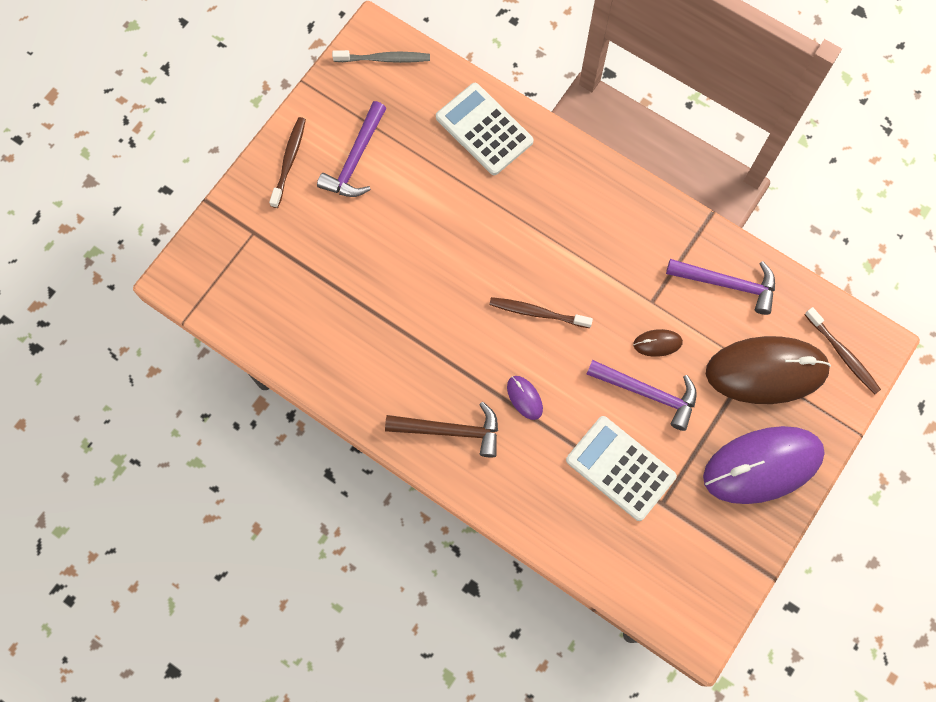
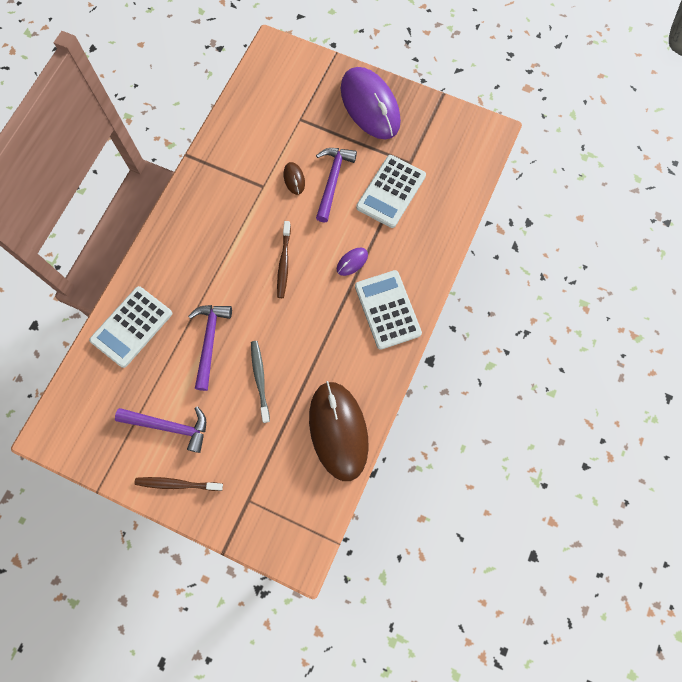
camera: 100 degrees left, 0 degrees up
(384, 59) = (70, 421): grey toothbrush -> grey toothbrush (260, 380)
(450, 430) = (387, 310): brown hammer -> white calculator
(727, 284) = (241, 139): purple hammer -> purple hammer (209, 341)
(766, 371) = (302, 109): brown mouse -> brown mouse (338, 431)
(842, 354) = (282, 65): brown toothbrush -> none

